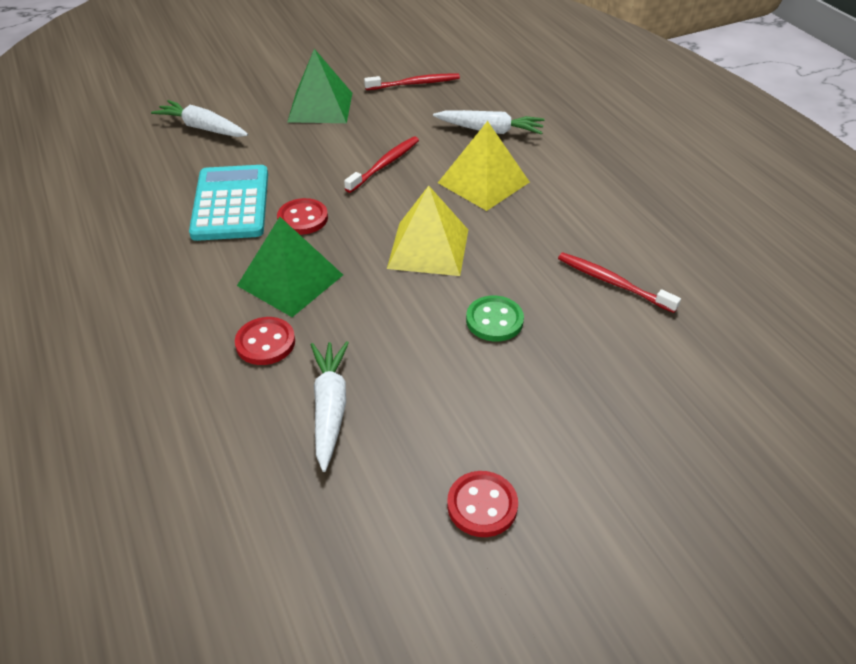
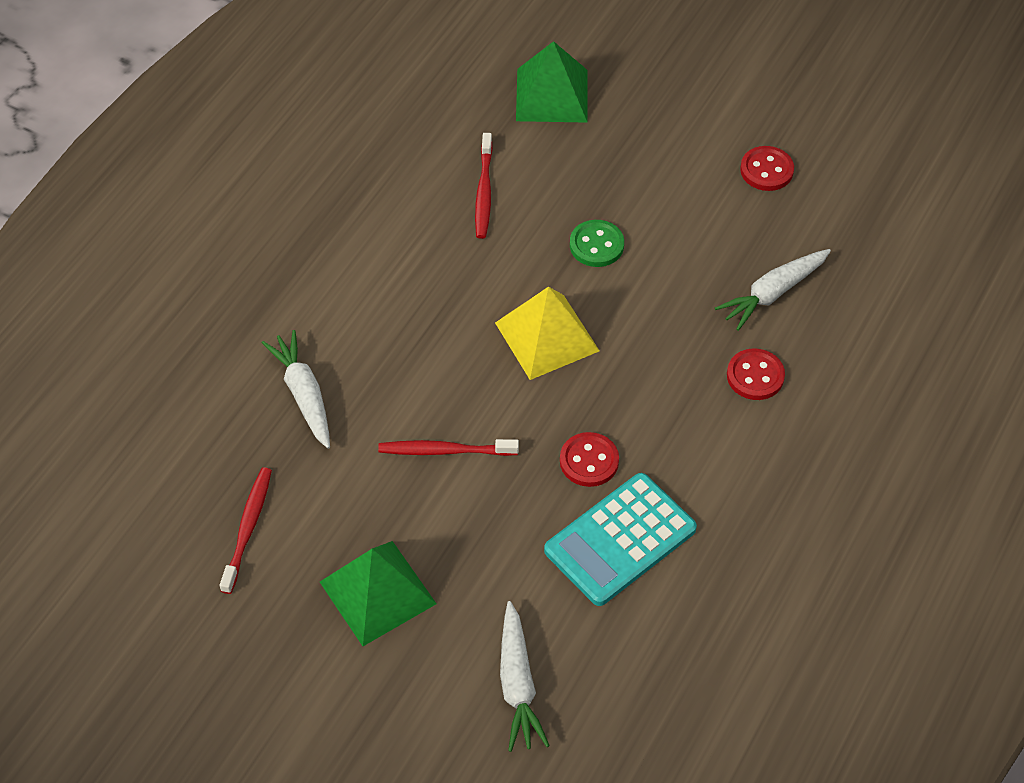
camera: 125 degrees left, 10 degrees up
(290, 280) = (675, 411): green pyramid -> green pyramid (552, 95)
(415, 84) = (248, 528): red toothbrush -> red toothbrush turned 60 degrees clockwise
(483, 182) = (409, 349): yellow pyramid -> none

